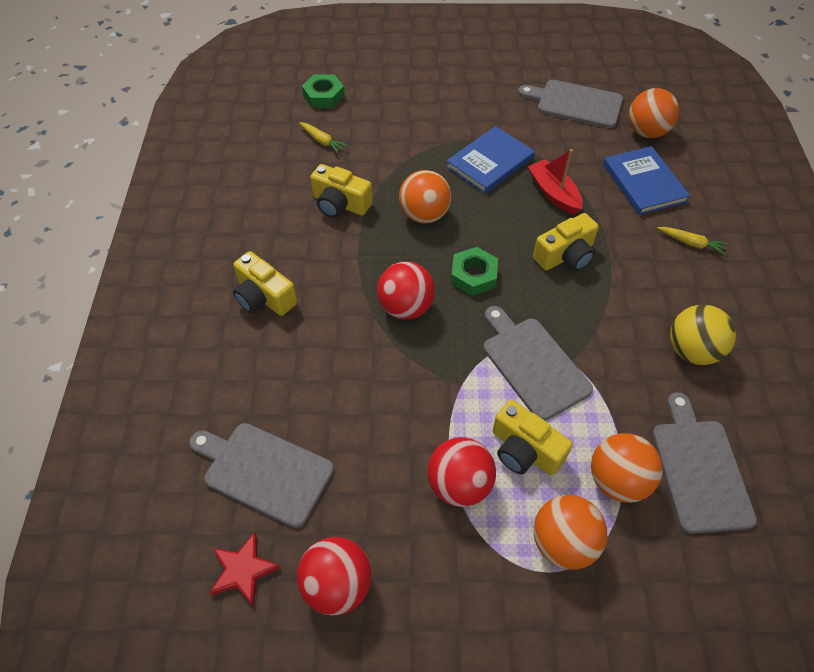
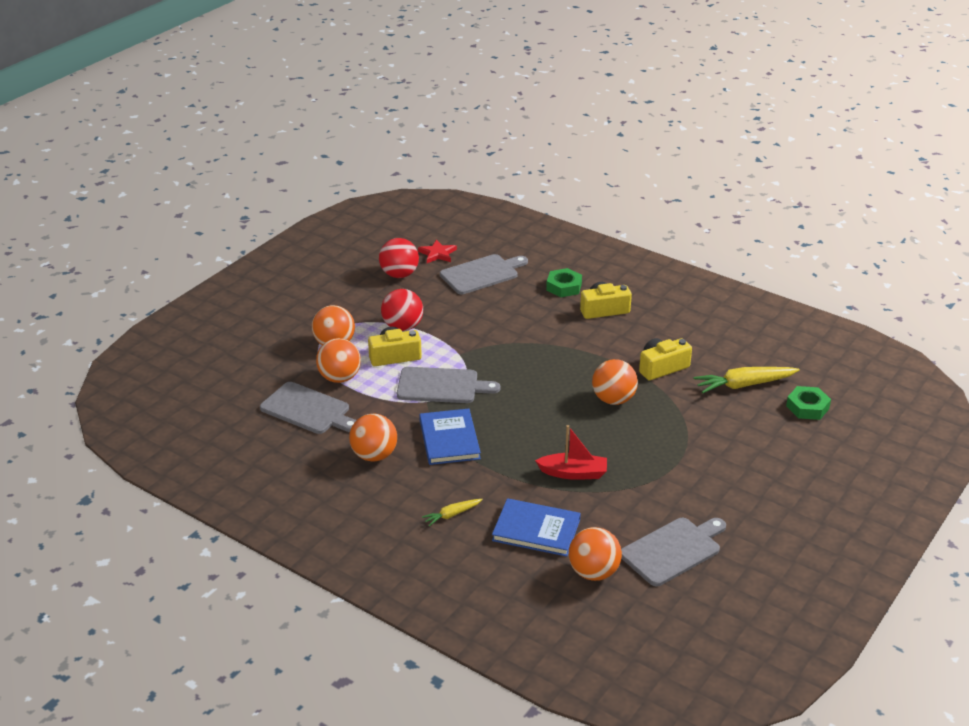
camera: 125 degrees right, 20 degrees down
(322, 141) = (744, 385): yellow carrot -> yellow carrot, size x1.87
(406, 307) = (538, 358): red ball -> none
(473, 275) = (534, 396): green nut -> green nut (564, 287)
(490, 162) = (640, 458): blue book -> blue book (449, 439)
(565, 255) = (508, 445): yellow camera -> none
(692, 350) = (374, 455): yellow ball -> orange ball

